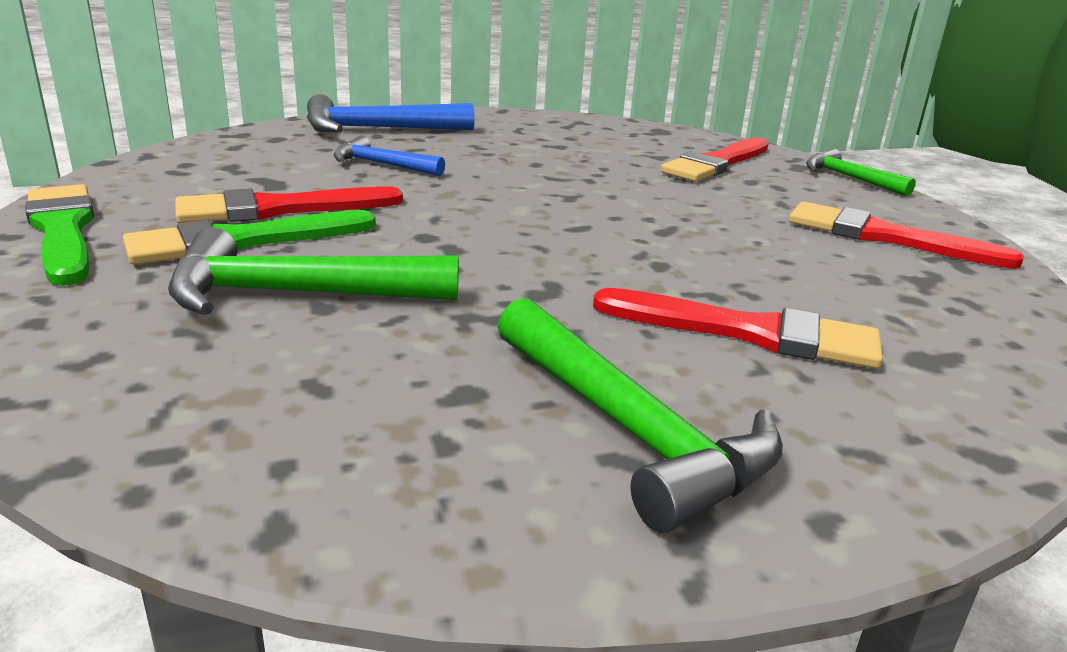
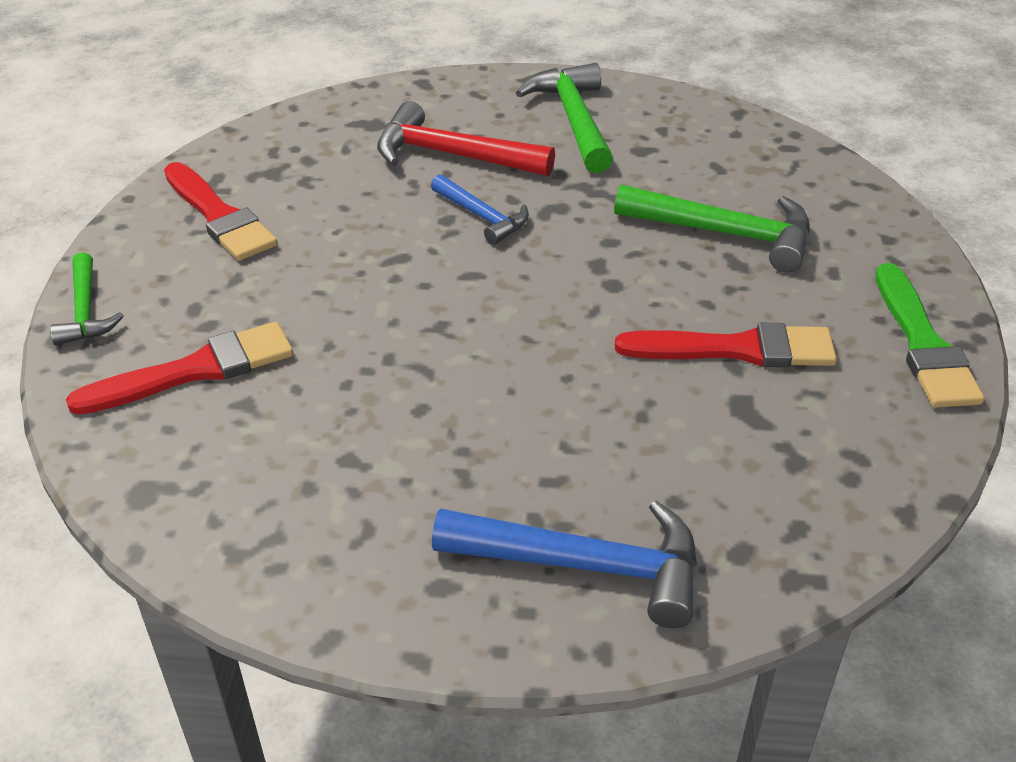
camera: 155 degrees left, 15 degrees up
(242, 241) = (768, 302): green brush -> none
(382, 165) = (612, 434): blue hammer -> blue hammer (482, 217)
(749, 332) = (453, 155): red brush -> red hammer

